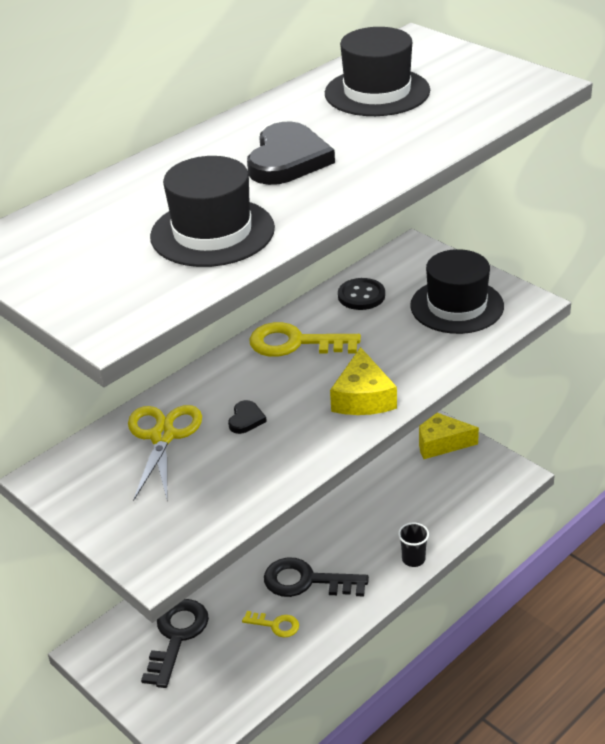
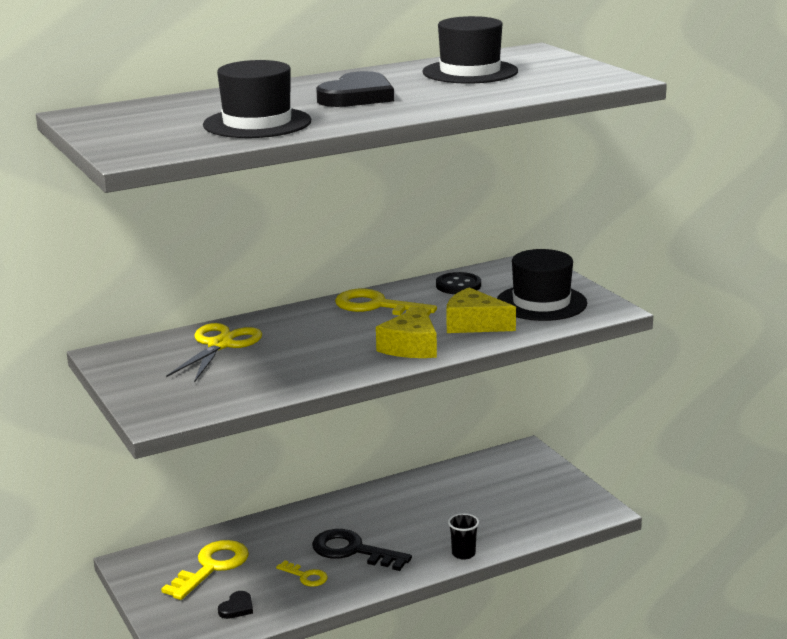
camera: 15 degrees right, 15 degrees down
(177, 636) = (212, 567): black key -> yellow key
(246, 419) = (298, 345): black heart -> black heart (237, 608)
(440, 442) = (540, 474): yellow cheese -> yellow cheese (474, 324)

